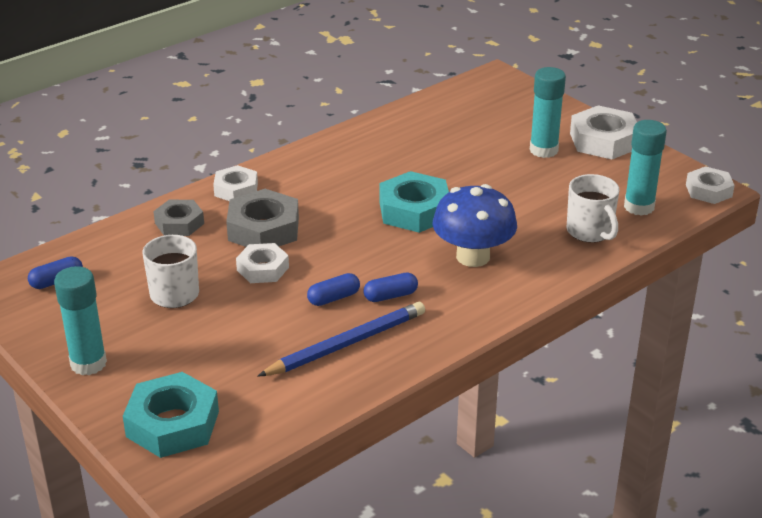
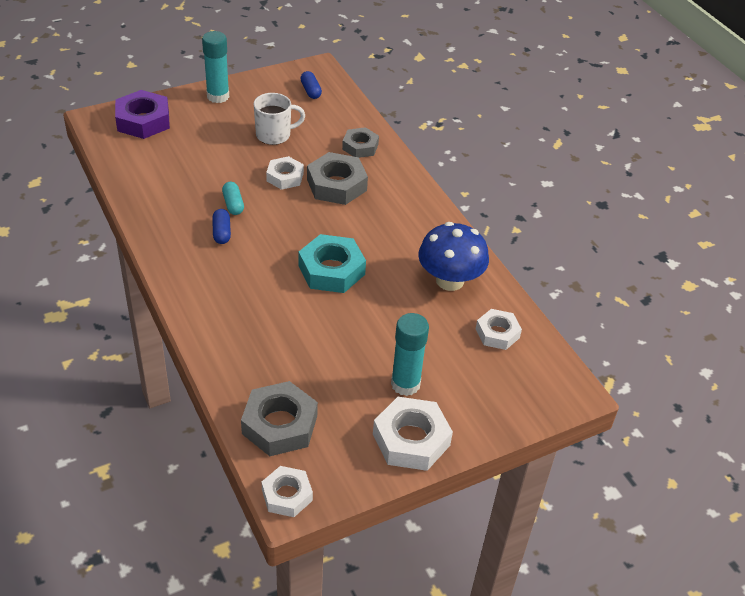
camera: 100 degrees right, 10 degrees up
(172, 424) = (143, 121): turquoise nut -> purple nut
(236, 189) = (398, 179): white nut -> white nut (497, 333)
(333, 298) = (233, 204): blue capsule -> turquoise capsule
(346, 344) = (178, 201): blue pencil -> none
(473, 256) = (251, 288): blue mushroom -> blue mushroom (450, 280)
(590, 231) = (254, 374): white mug -> none
(639, 207) = (279, 425): turquoise glue stick -> grey nut

